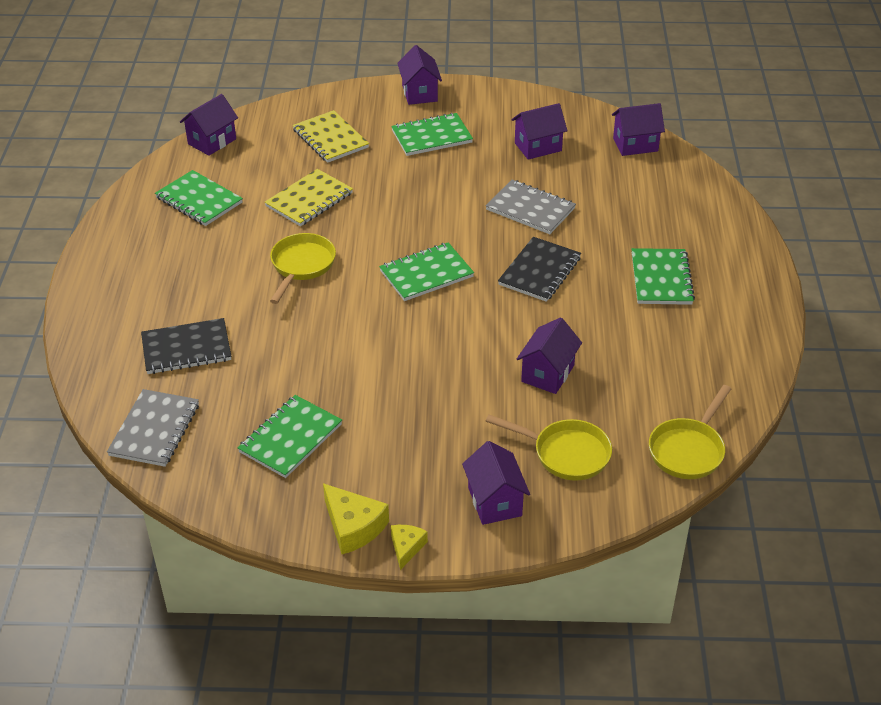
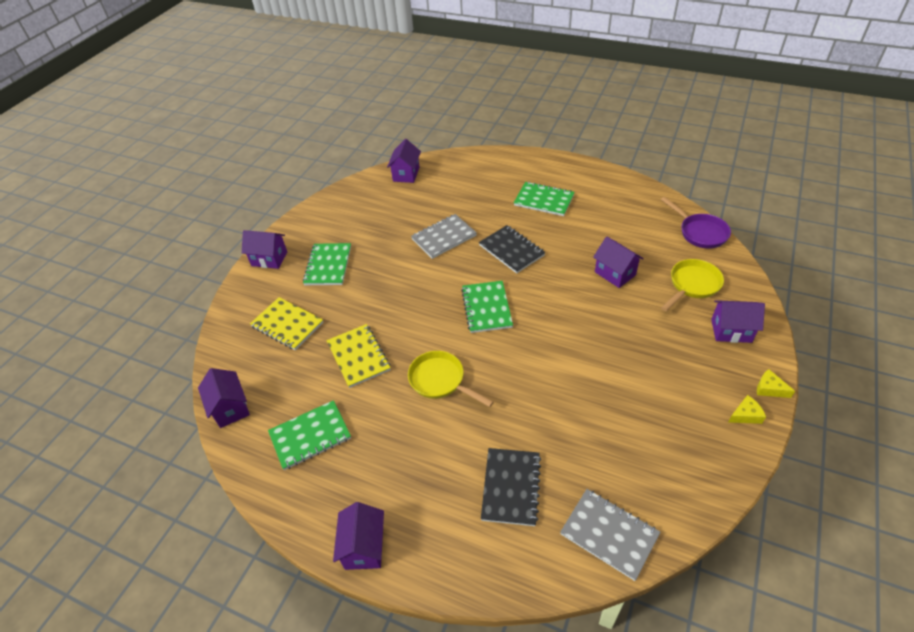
camera: 65 degrees left, 5 degrees up
(290, 438) = (643, 434): green notebook -> none
(330, 139) = (287, 325): yellow notebook -> yellow notebook turned 45 degrees clockwise
(353, 526) = (745, 415): yellow cheese -> yellow cheese, size x0.60
(538, 147) = (378, 216): purple house -> purple house (364, 547)
(688, 450) = (700, 232): yellow pan -> purple pan

